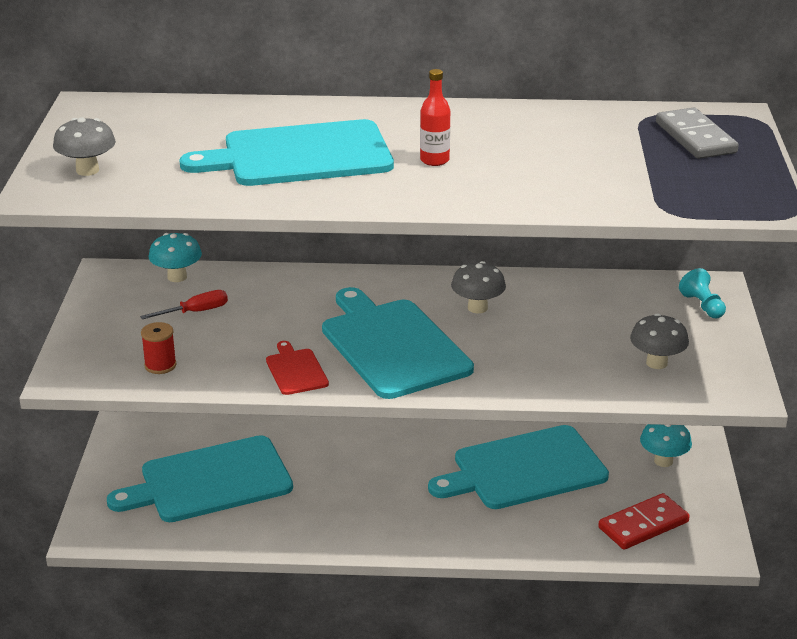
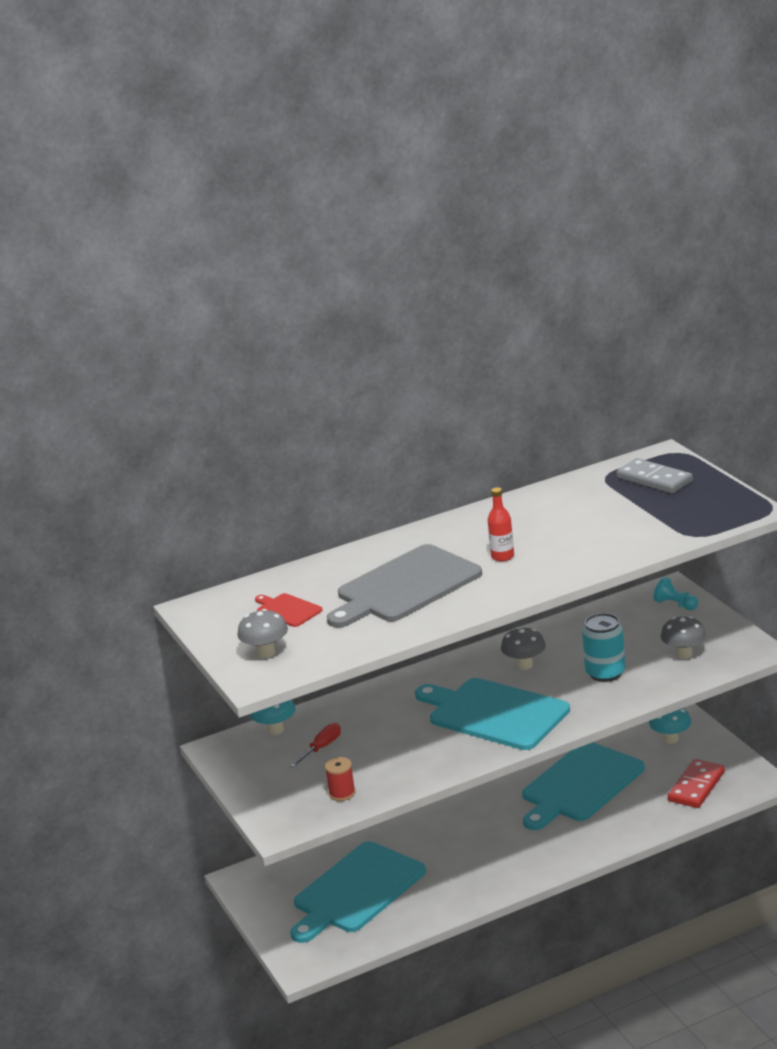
camera: 25 degrees left, 5 degrees down
(296, 370) = (445, 757): red cutting board -> red cutting board (287, 610)
(300, 155) = (405, 587): turquoise cutting board -> grey cutting board
(550, 349) = (605, 673): none -> turquoise can

